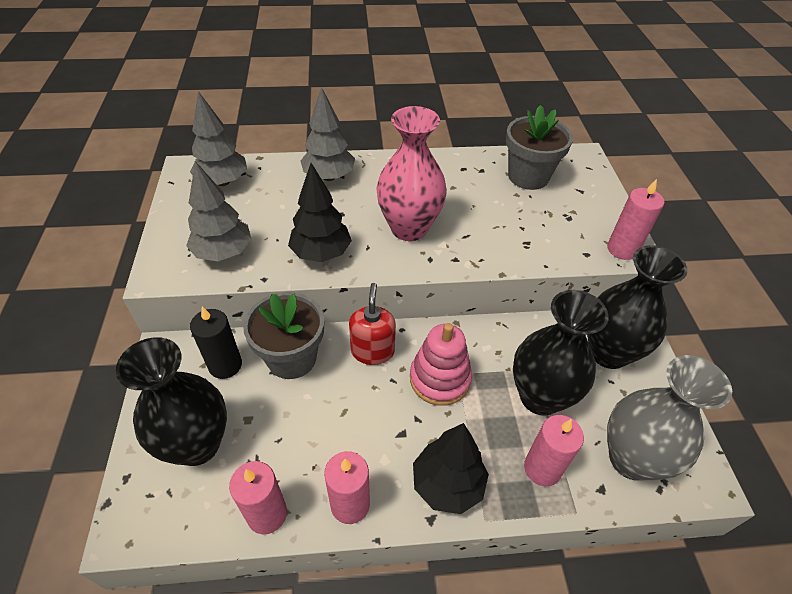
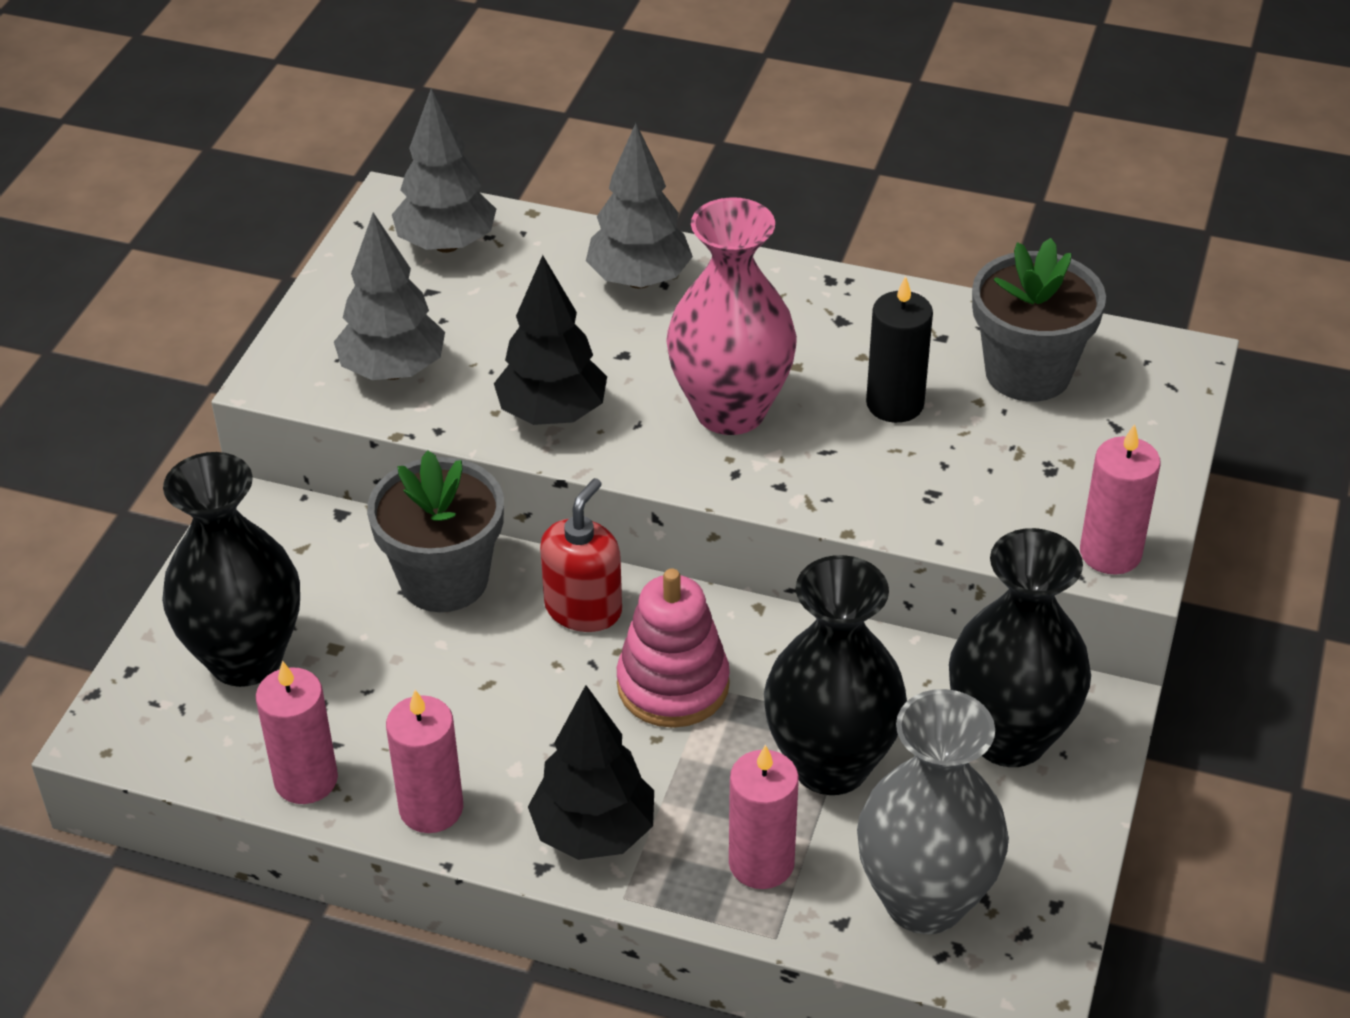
camera: 25 degrees right, 5 degrees down
(225, 365) = (334, 559): black candle -> black candle (895, 404)

